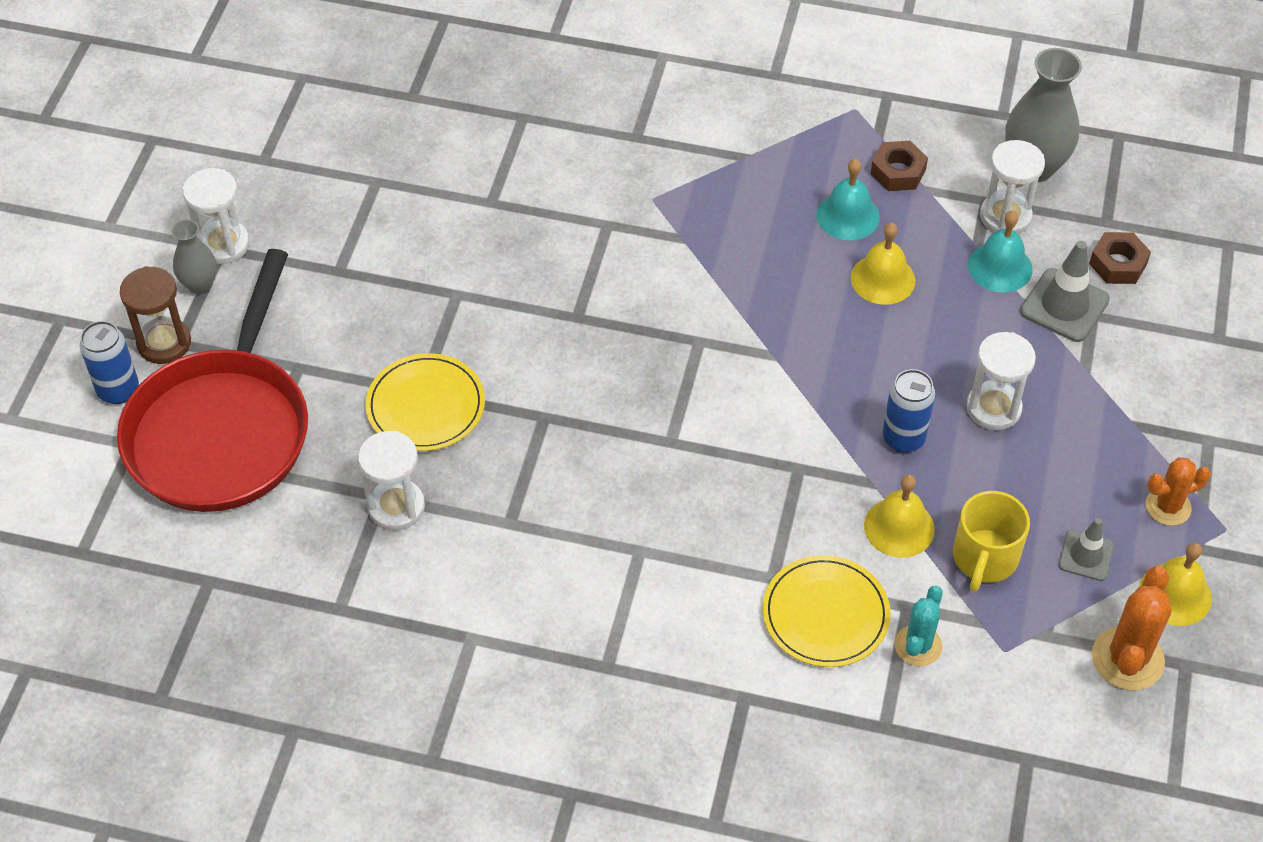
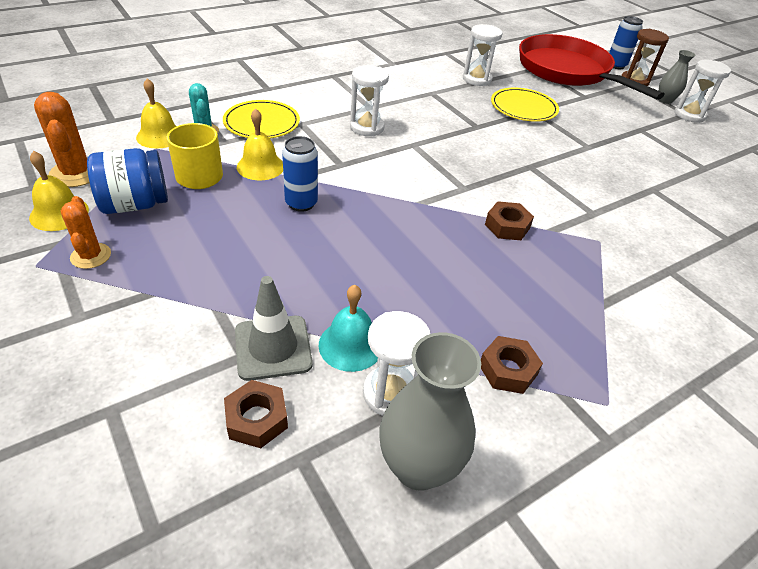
camera: 130 degrees right, 10 degrees down
(720, 270) = (507, 226): none -> brown nut
(848, 216) = (492, 308): turquoise bell -> none
(883, 279) = (417, 281): yellow bell -> yellow bell (160, 136)
(993, 408) = (262, 247): white hourglass -> white hourglass (367, 127)
(1086, 555) = (135, 204): grey traffic cone -> blue jar
(1168, 507) = (91, 256): orange cactus -> orange cactus turned 45 degrees counterclockwise

